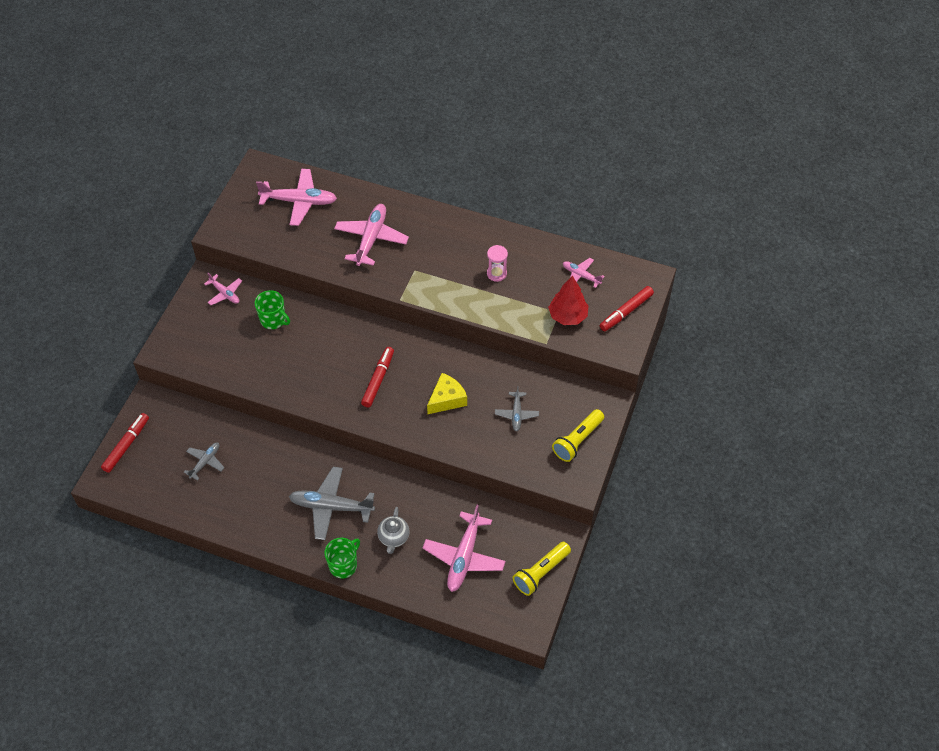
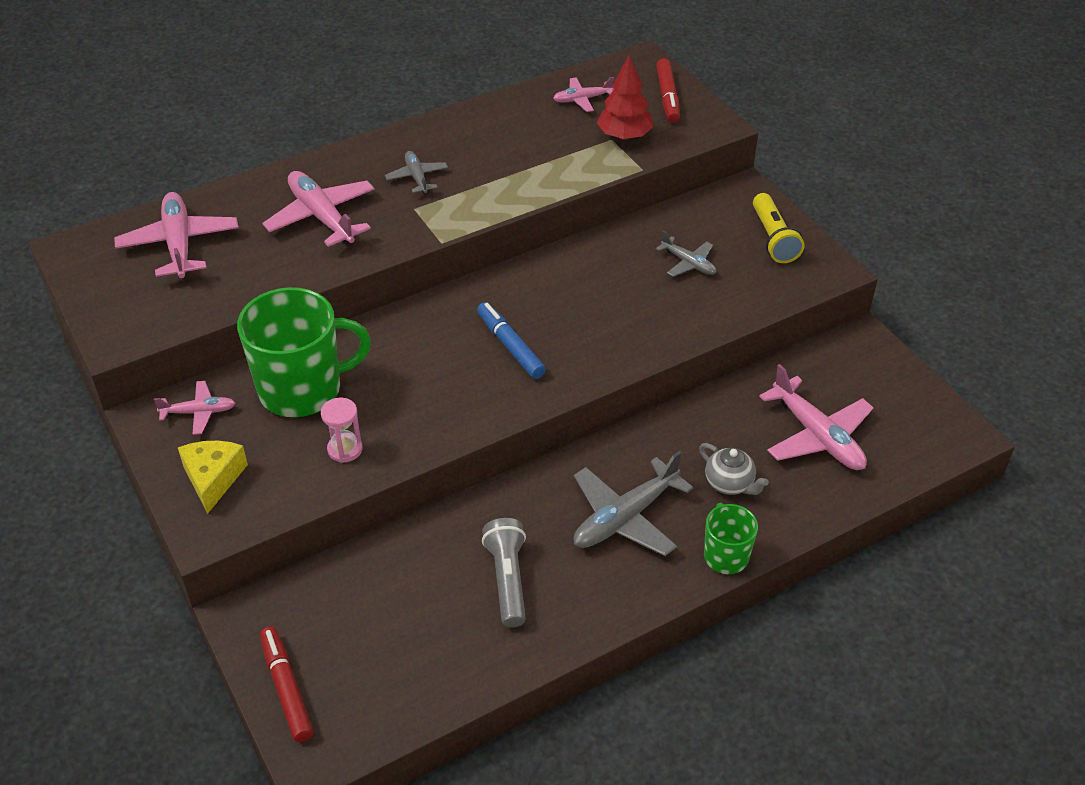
camera: 50 degrees left, 10 degrees down
(205, 462) = (417, 610): grey plane -> grey plane (417, 177)
(252, 484) = (507, 580): none -> grey flashlight
(273, 320) = (303, 389): green mug -> green mug, size x1.92
(299, 201) = (179, 244): pink plane -> pink plane turned 60 degrees counterclockwise
(378, 380) = (510, 346): red marker -> blue marker
(447, 399) = (606, 305): yellow cheese -> yellow cheese (213, 479)
(496, 273) = (502, 152): pink hourglass -> pink hourglass (345, 449)
(541, 572) = (897, 384): yellow flashlight -> none

